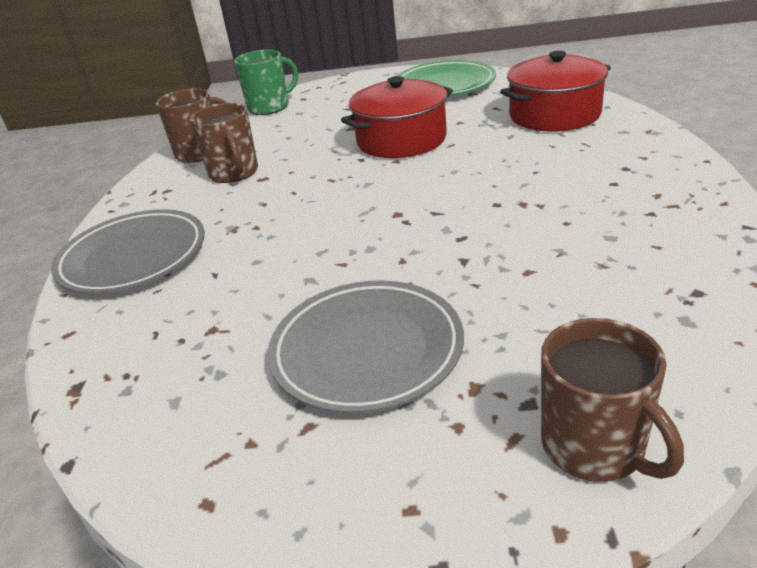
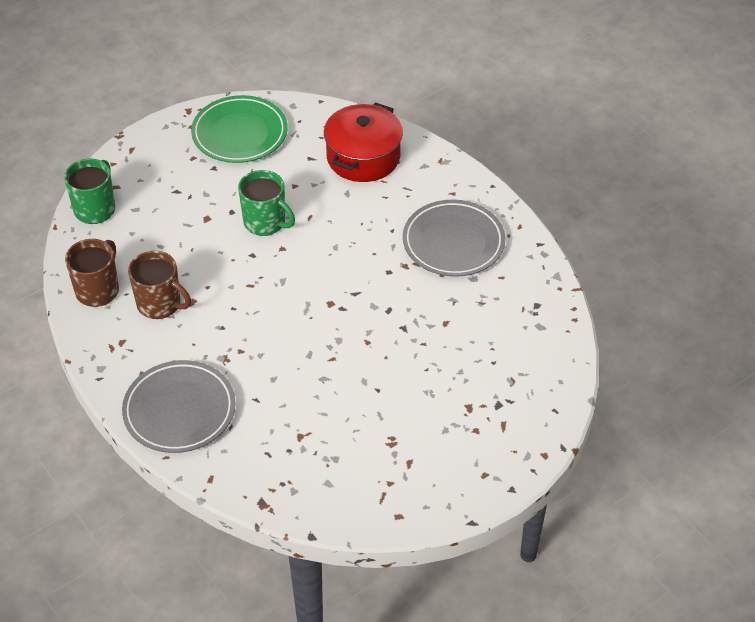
camera: 40 degrees left, 15 degrees up
(367, 351) = (401, 410): grey plate -> grey plate (453, 242)
(401, 140) = (265, 222): red pot -> green mug
(595, 447) = (537, 413): brown mug -> none

